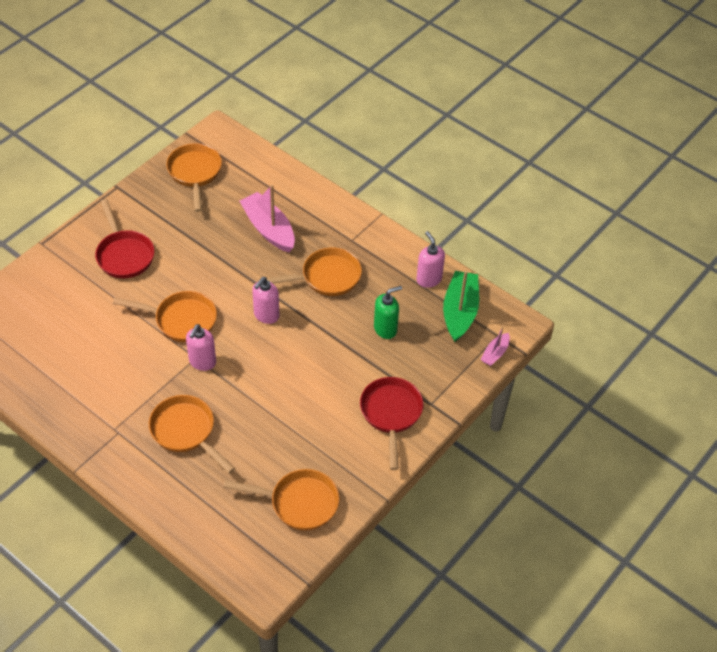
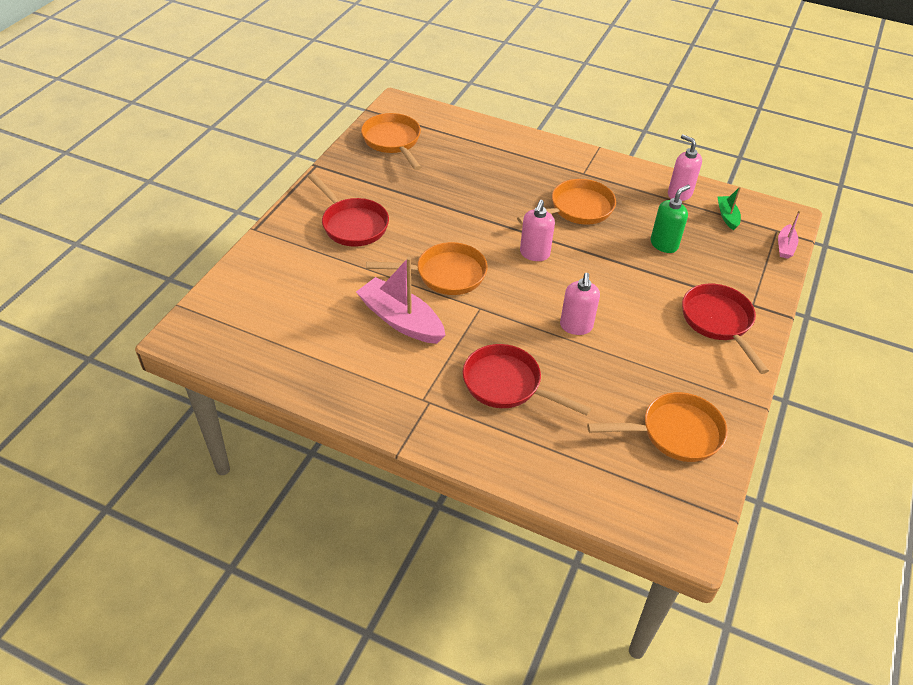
camera: 15 degrees left, 5 degrees down
(186, 431) = (507, 385): orange pan -> red pan
(202, 362) = (489, 311): pink soap dispenser -> pink soap dispenser (576, 326)
(268, 229) = (494, 177): pink boat -> pink boat (401, 320)
(459, 312) = (727, 216): green boat -> green boat, size x0.51

